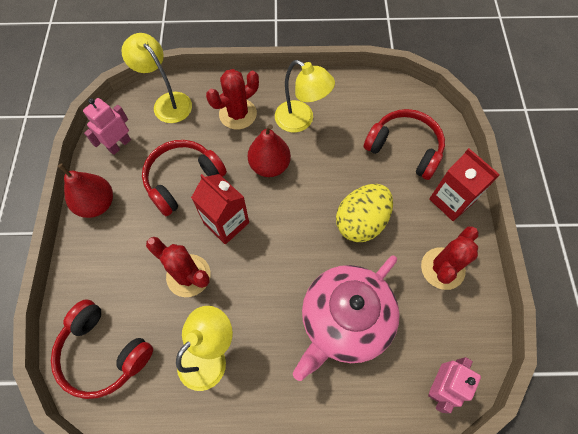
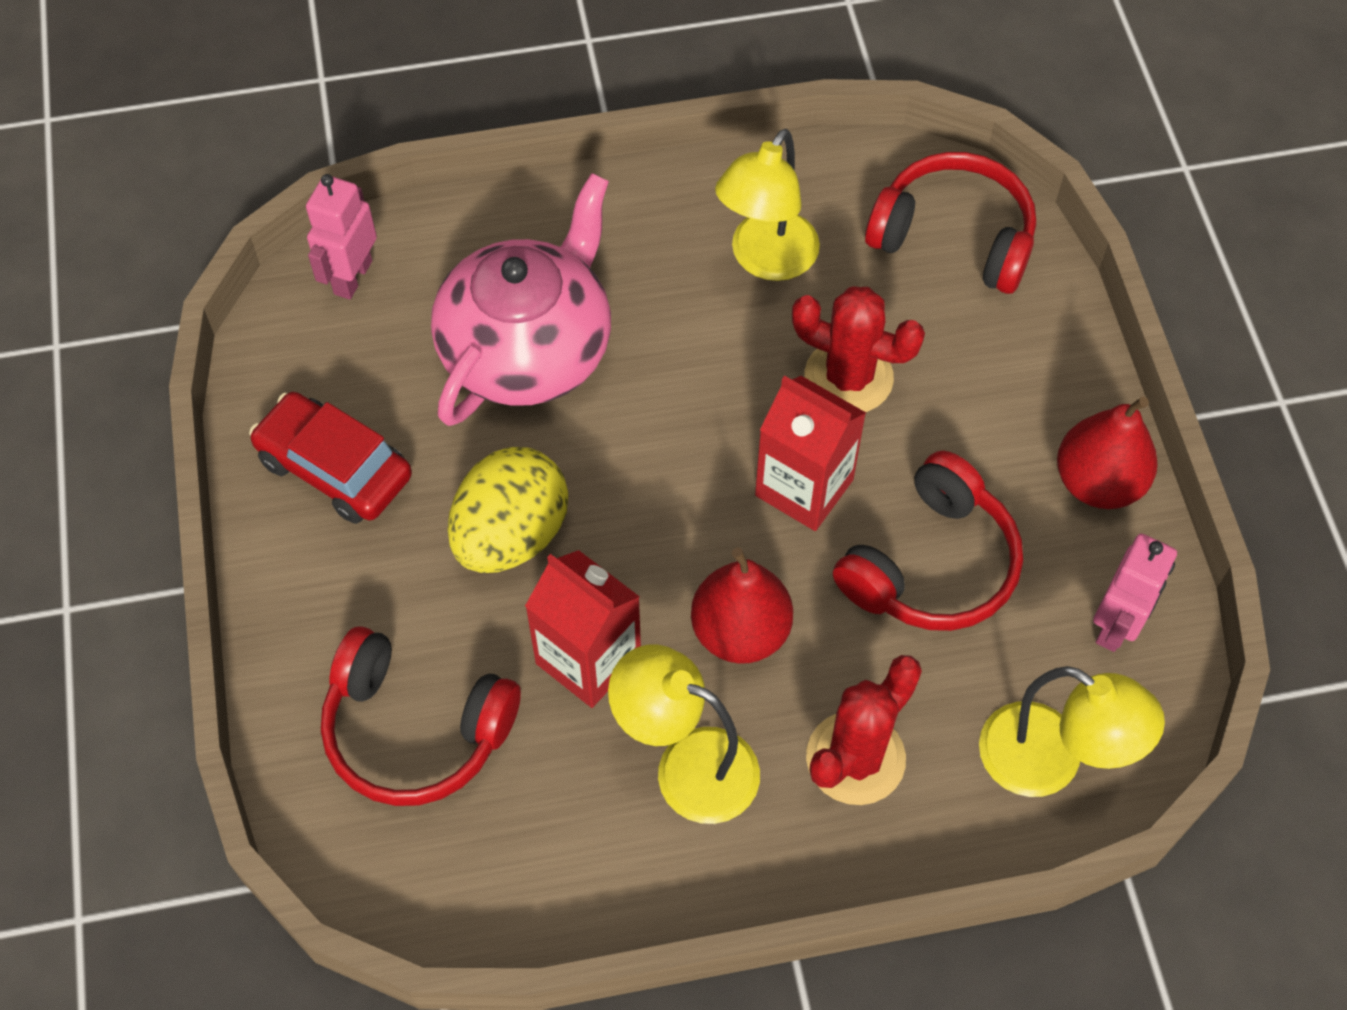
camera: 170 degrees right, 5 degrees down
(442, 268) = (335, 468): red cactus -> red car
(451, 200) = (306, 615): red carton -> red carton (588, 659)

